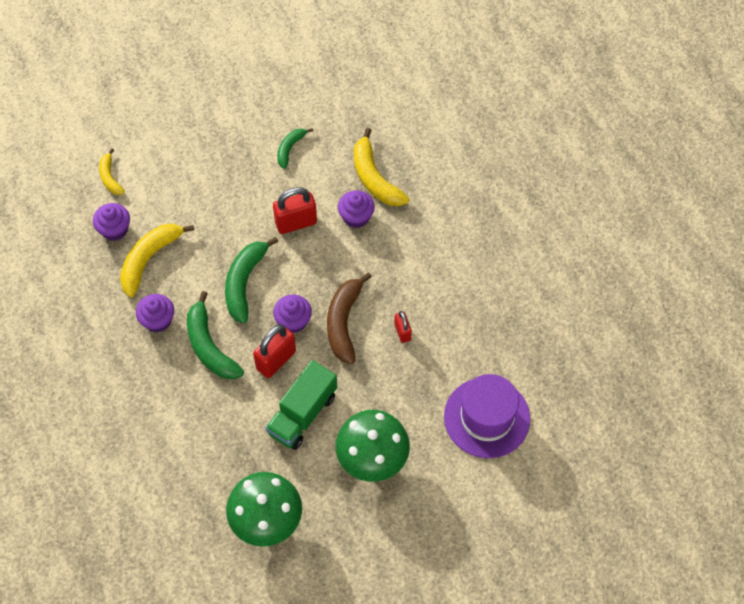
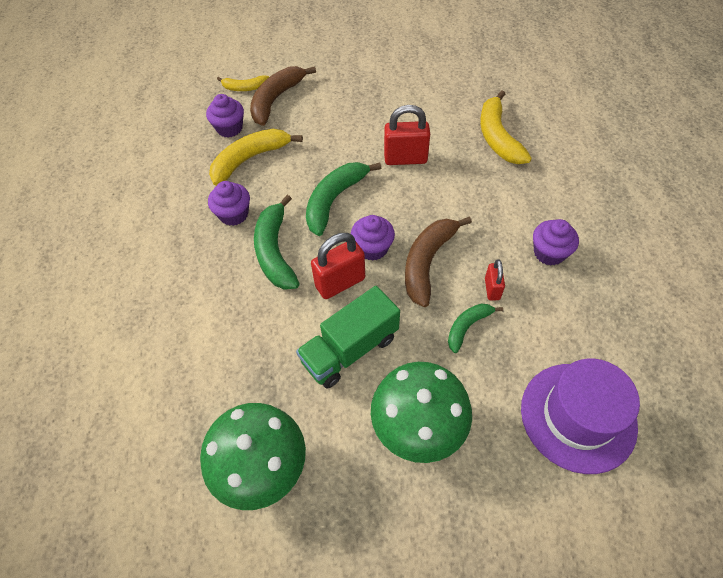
camera: 20 degrees right, 5 degrees down
(110, 177) = (245, 88): yellow banana -> yellow banana turned 90 degrees counterclockwise
(148, 185) = (276, 100): none -> brown banana
(290, 149) = (420, 97): green banana -> green banana (467, 327)
(356, 217) = (469, 166): purple cupcake -> purple cupcake (549, 253)

